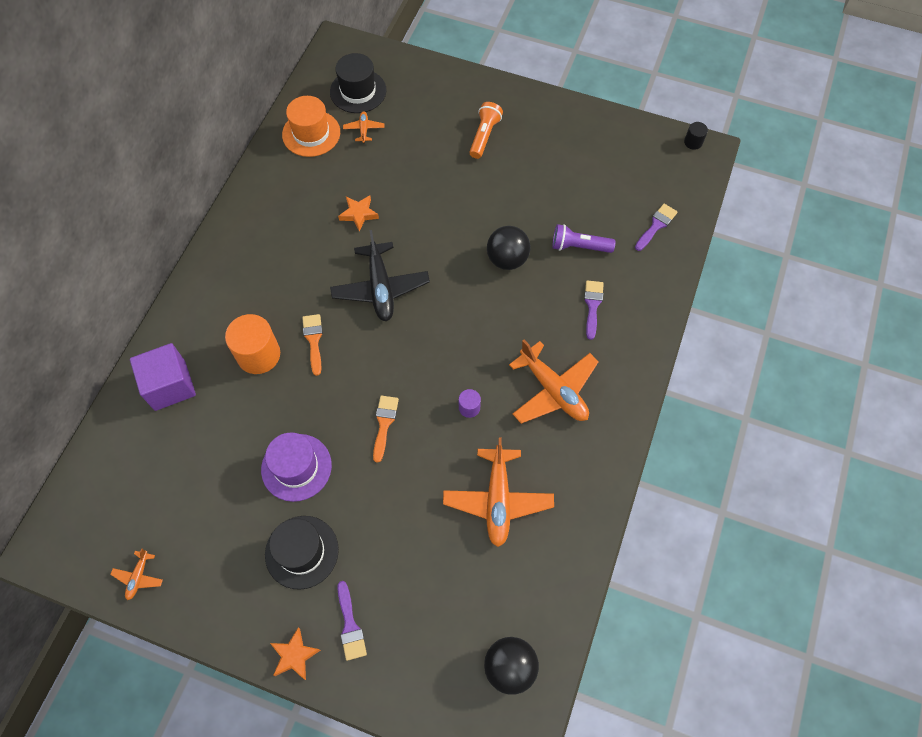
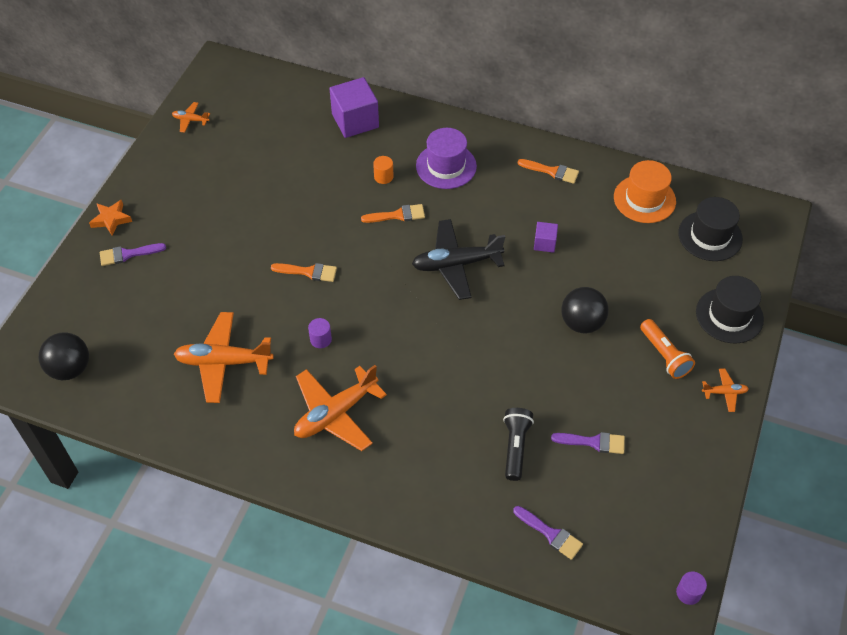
camera: 90 degrees right, 10 degrees down
(258, 354) = (383, 177): orange cylinder -> orange cylinder, size x0.48
(268, 203) = (551, 171): none -> orange brush
(296, 467) = (272, 210): purple hat -> purple hat (446, 166)
(302, 552) = (195, 219): black hat -> black hat (729, 315)
(359, 214) = (544, 243): orange star -> purple cube
(364, 129) = (656, 243): orange plane -> orange plane (724, 392)
(484, 136) = (664, 355): orange flashlight -> orange flashlight turned 45 degrees clockwise
(507, 259) = (495, 375): black ball -> black ball (582, 323)
(579, 246) = (515, 447): purple flashlight -> black flashlight
(592, 306) = (437, 456): purple brush -> purple brush (593, 442)
(693, 142) = (688, 593): black cylinder -> purple cylinder

